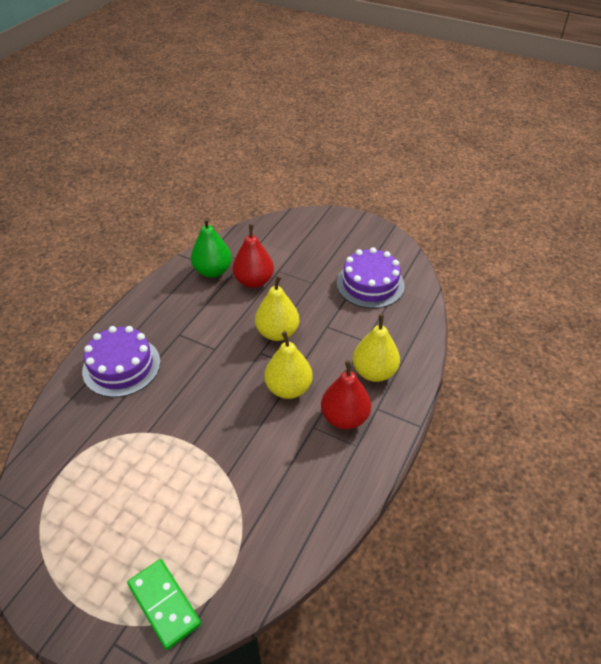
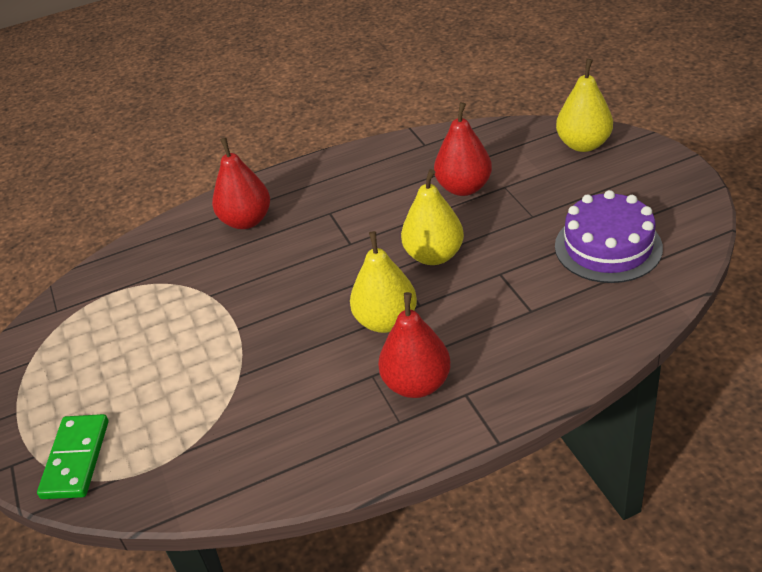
camera: 45 degrees right, 5 degrees down
(121, 366) = (246, 221): purple cake -> red pear
(212, 271) = (428, 159): green pear -> none
(374, 372) = (505, 352): yellow pear -> yellow pear (583, 144)

